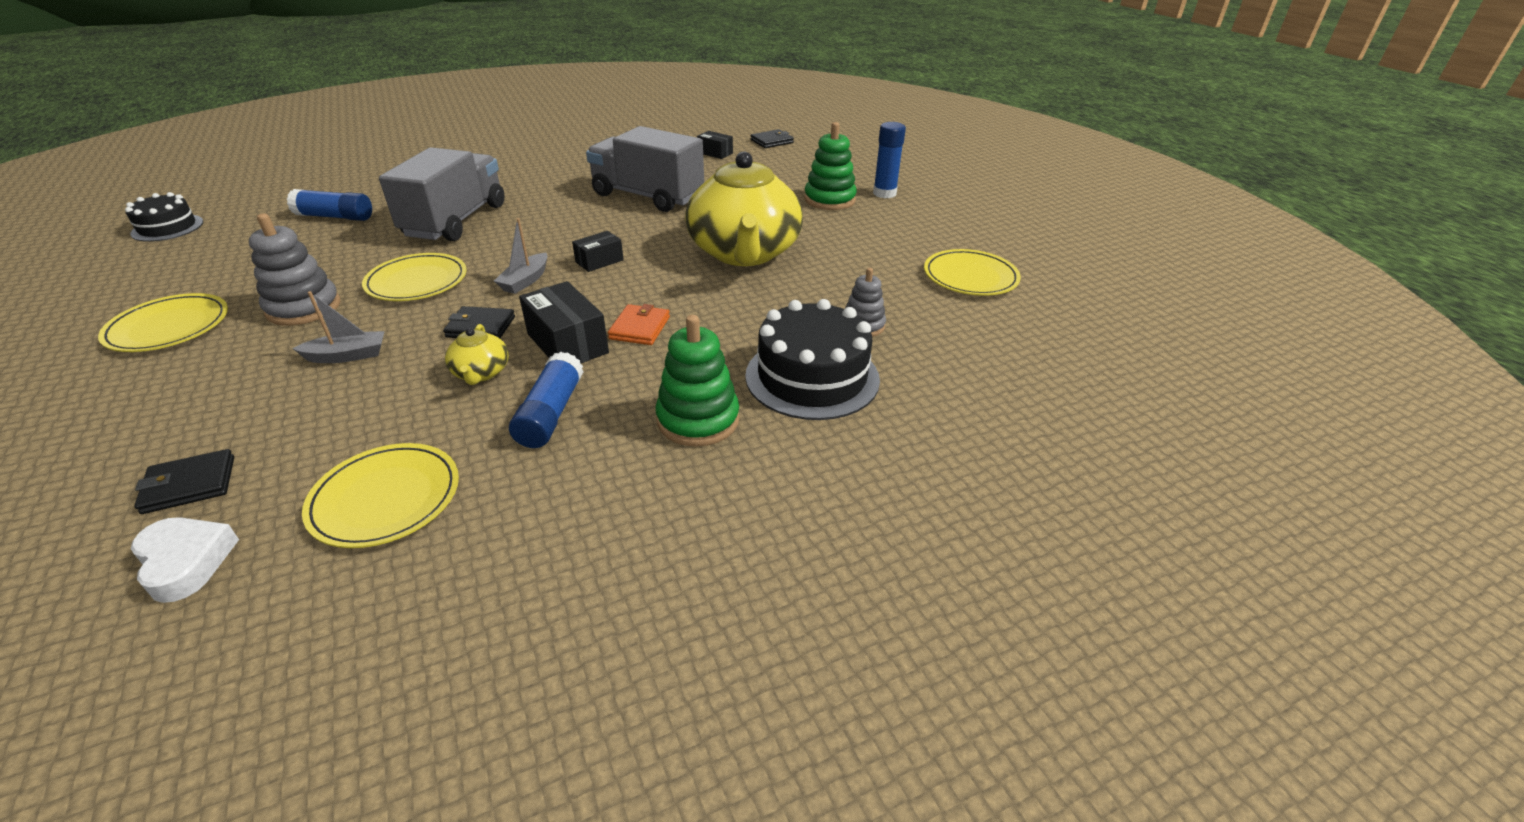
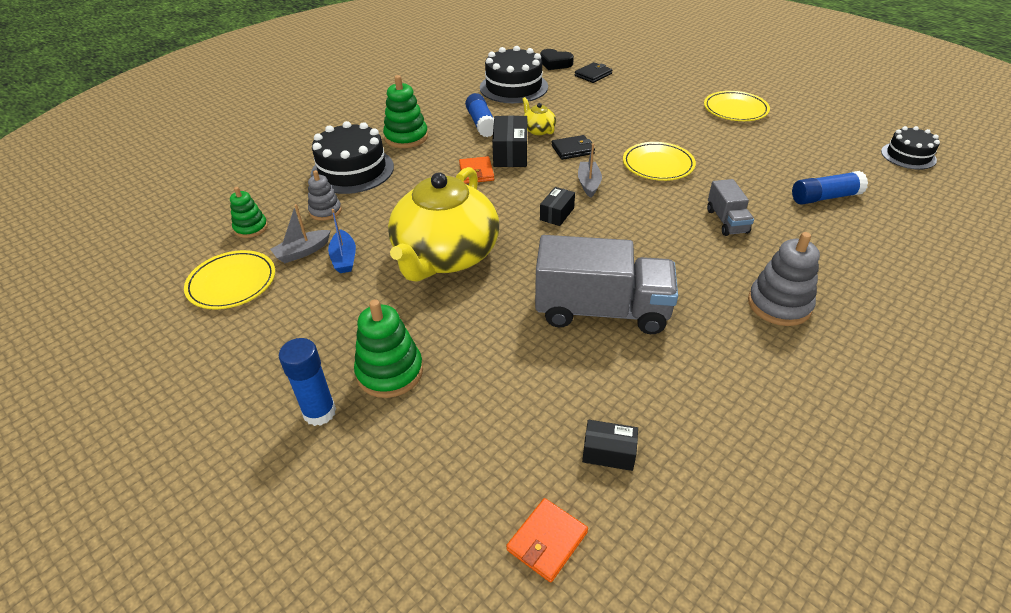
camera: 160 degrees right, 5 degrees up
(186, 562) = (555, 63): white heart -> black heart
(304, 308) = (690, 134): grey stacking toy -> grey stacking toy (779, 304)
(348, 356) = (618, 120): grey boat -> grey boat (302, 252)
(386, 499) = (513, 87): yellow plate -> black cake
(456, 221) = (726, 221): grey truck -> grey truck, size x0.50
(567, 343) = (510, 153): black box -> black box turned 60 degrees clockwise
(744, 253) = (445, 256): yellow teapot -> yellow teapot turned 135 degrees counterclockwise
(772, 141) = (547, 541): black wallet -> orange wallet
(849, 272) = (344, 258): none -> blue boat
(961, 327) = (251, 228): none -> green stacking toy

